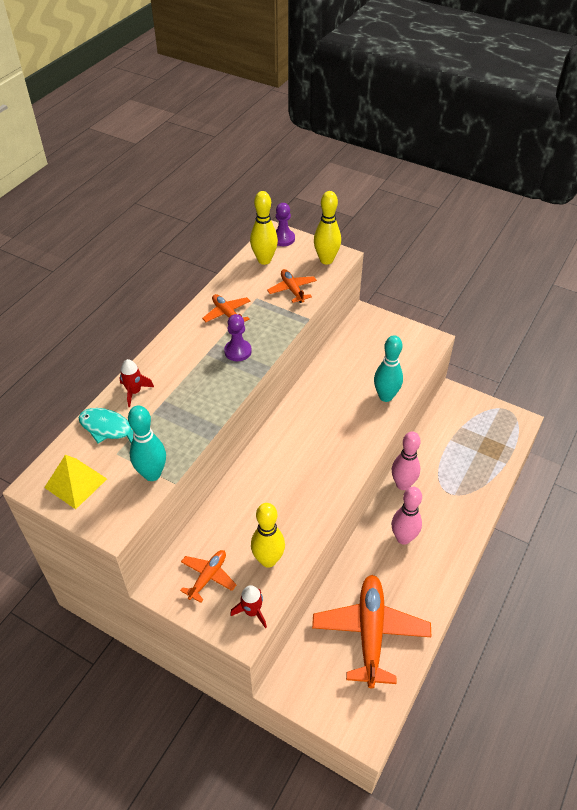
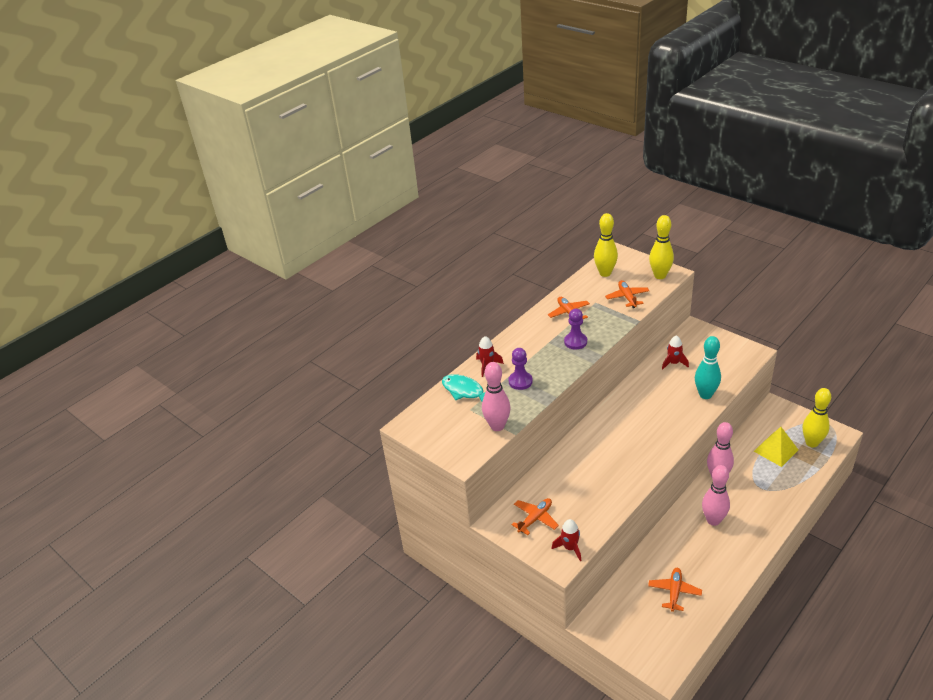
camera: 15 degrees right, 10 degrees down
(75, 483) = (436, 427): yellow pyramid -> yellow pyramid (776, 450)
(152, 474) = (497, 426): turquoise bowling pin -> pink bowling pin
(268, 560) = (587, 511): yellow bowling pin -> yellow bowling pin (812, 443)
(283, 239) = (623, 257): purple pawn -> purple pawn (520, 381)
(347, 360) = (673, 363): none -> red rocket
(370, 633) = (674, 592): orange plane -> orange plane, size x0.50

